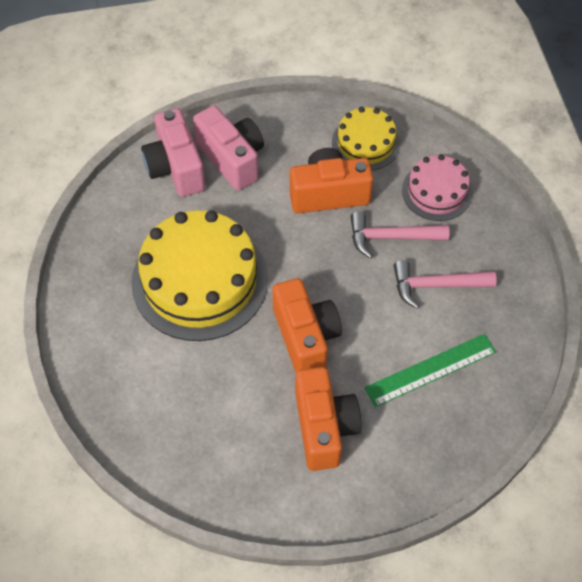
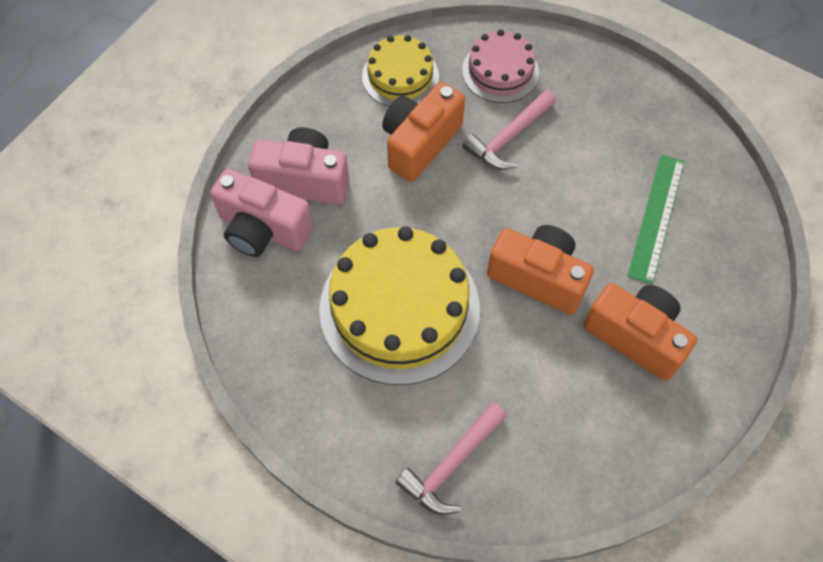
camera: 45 degrees left, 5 degrees up
(436, 285) = (585, 147): pink hammer -> pink hammer (452, 464)

